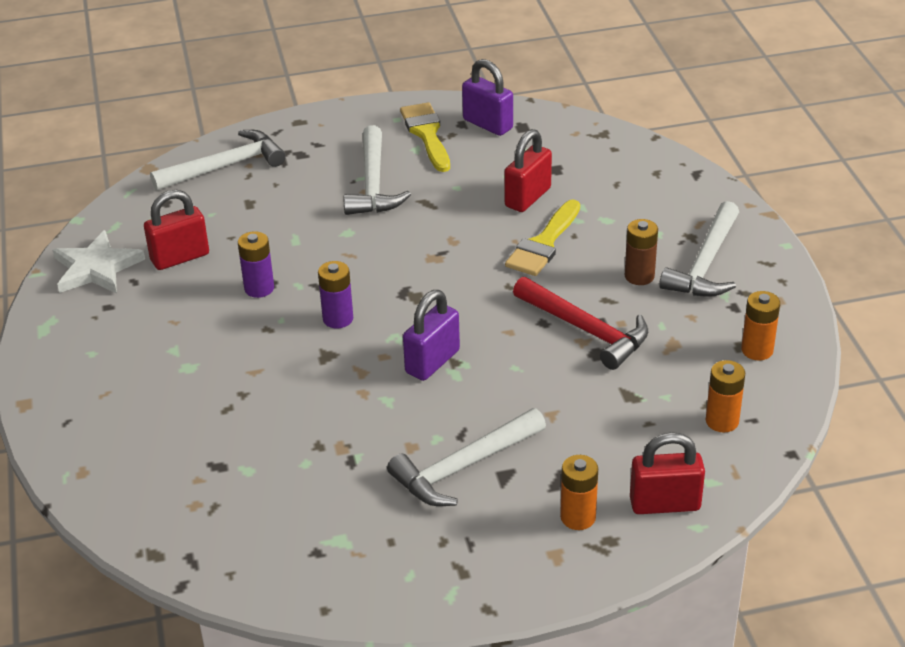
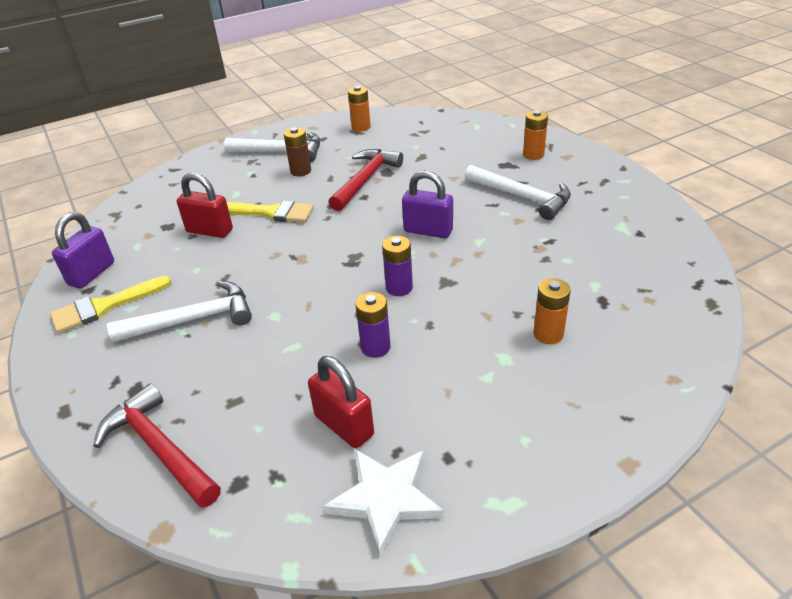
camera: 105 degrees left, 0 degrees up
(225, 166) = (159, 448): white hammer -> red hammer
(665, 504) = (503, 134): red padlock -> none
(722, 421) = (427, 128): orange battery -> orange battery (548, 334)

